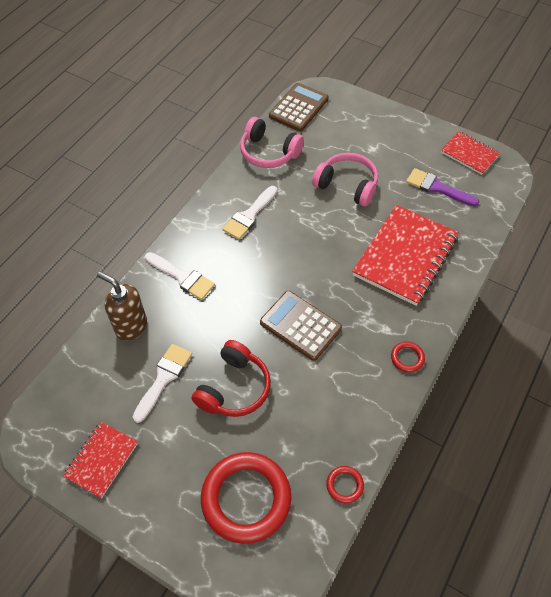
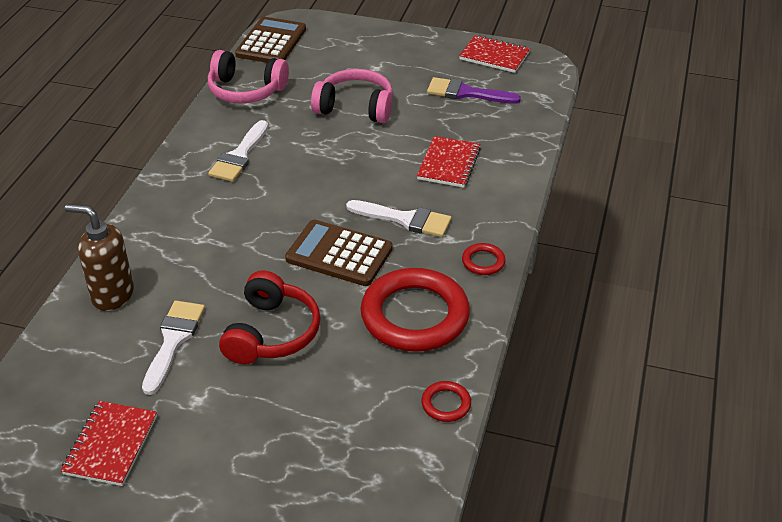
camera: 15 degrees left, 15 degrees down
(182, 277) = (168, 232): white brush -> white brush (405, 219)
(246, 498) = (322, 445): red ring -> red ring (415, 315)
(405, 256) = (448, 164): red notebook -> red notebook, size x0.54

